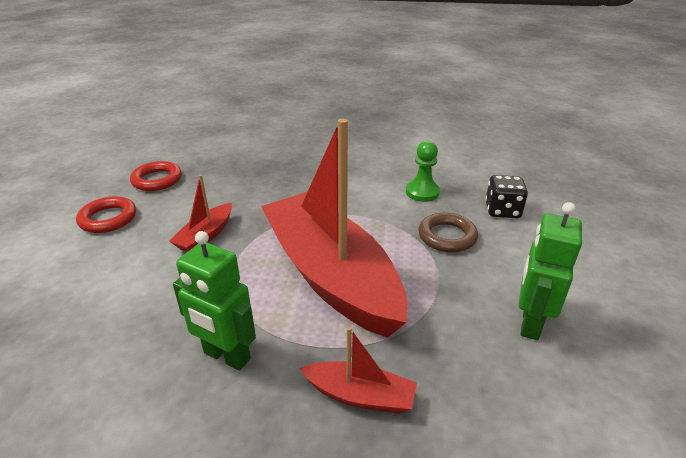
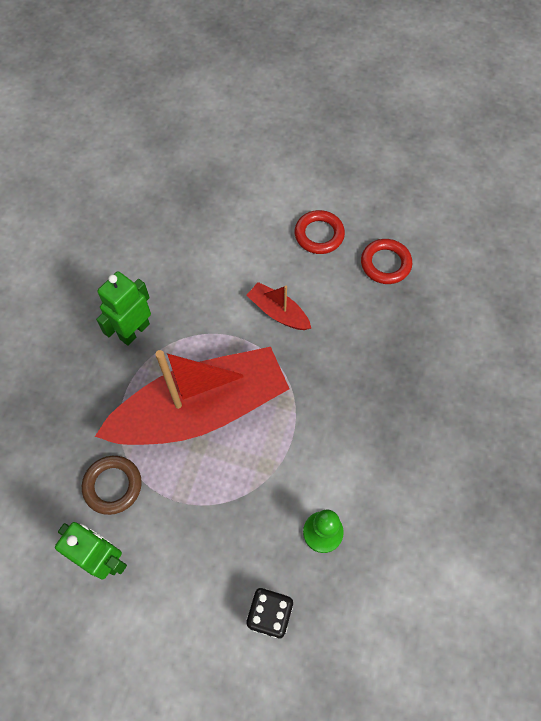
camera: 100 degrees right, 30 degrees up
(360, 395) = (78, 410): red boat -> none
(447, 236) = (234, 531): brown ring -> brown ring (113, 486)

